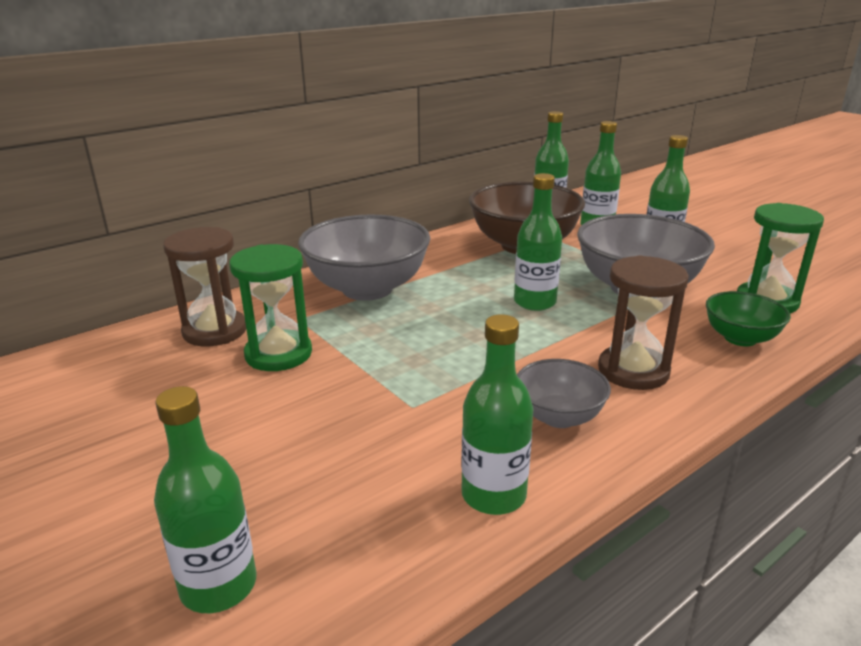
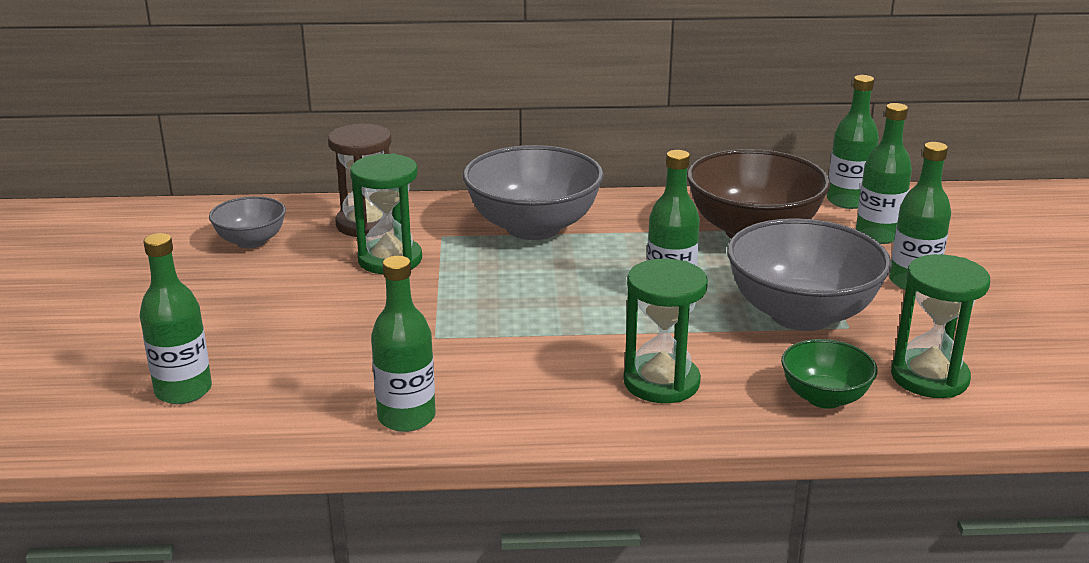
camera: 35 degrees right, 0 degrees up
(559, 417) = (536, 389): grey bowl -> grey bowl (251, 241)
(633, 371) = (661, 382): brown hourglass -> green hourglass

